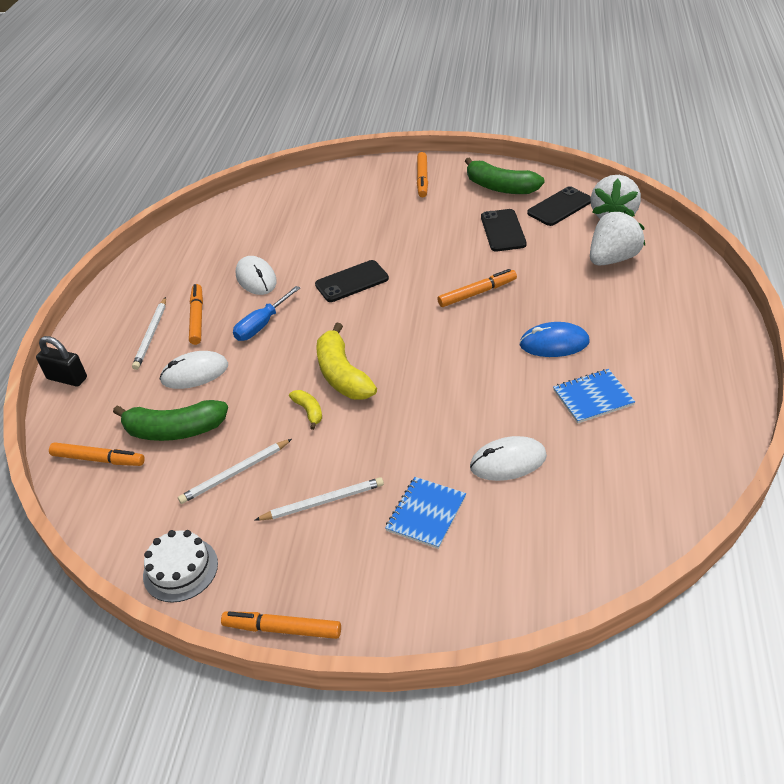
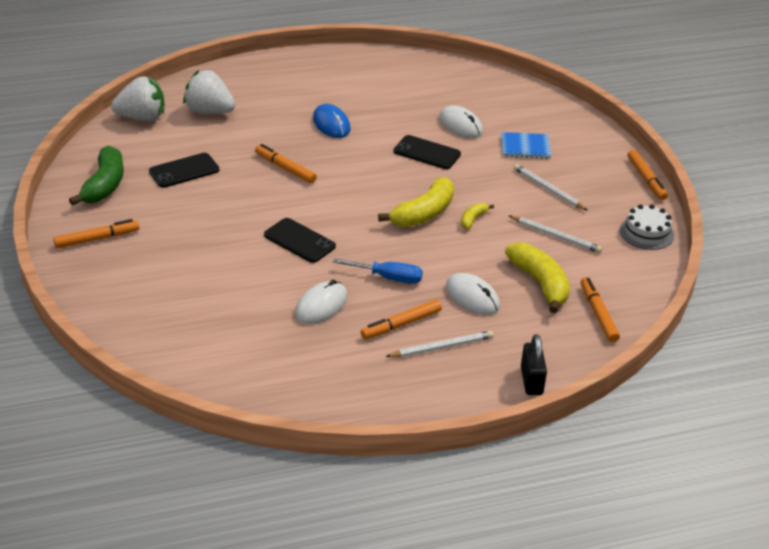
camera: 120 degrees left, 5 degrees down
(175, 430) = (540, 283): green banana -> yellow banana
(559, 207) = (134, 146): black phone -> black phone (427, 153)
(593, 397) = (380, 102): blue notebook -> none

